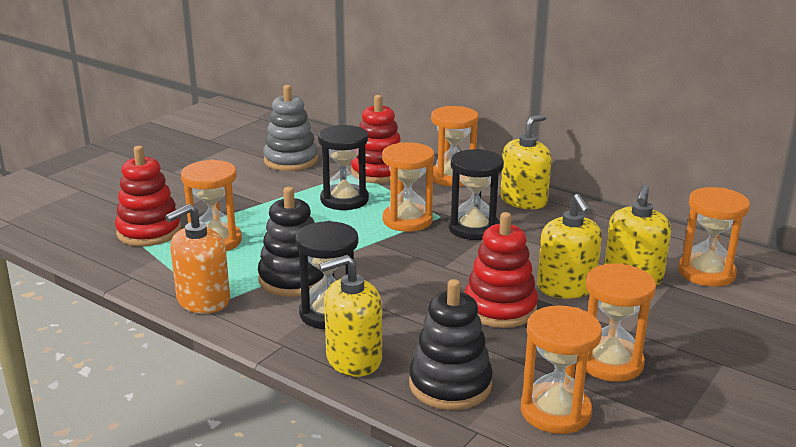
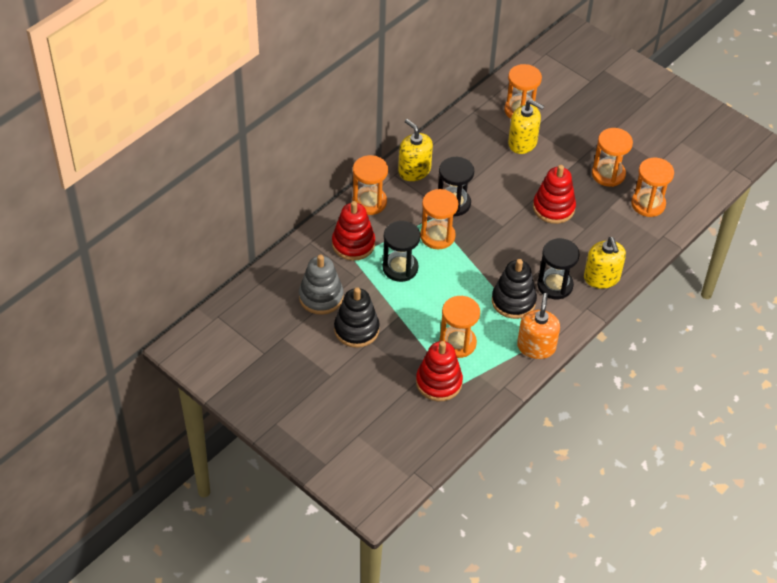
camera: 85 degrees left, 25 degrees up
(203, 300) = (536, 347): orange soap dispenser -> orange soap dispenser turned 135 degrees counterclockwise
(450, 385) = (626, 240): black stacking toy -> black stacking toy (356, 329)
(566, 287) = (532, 174): yellow soap dispenser -> none

